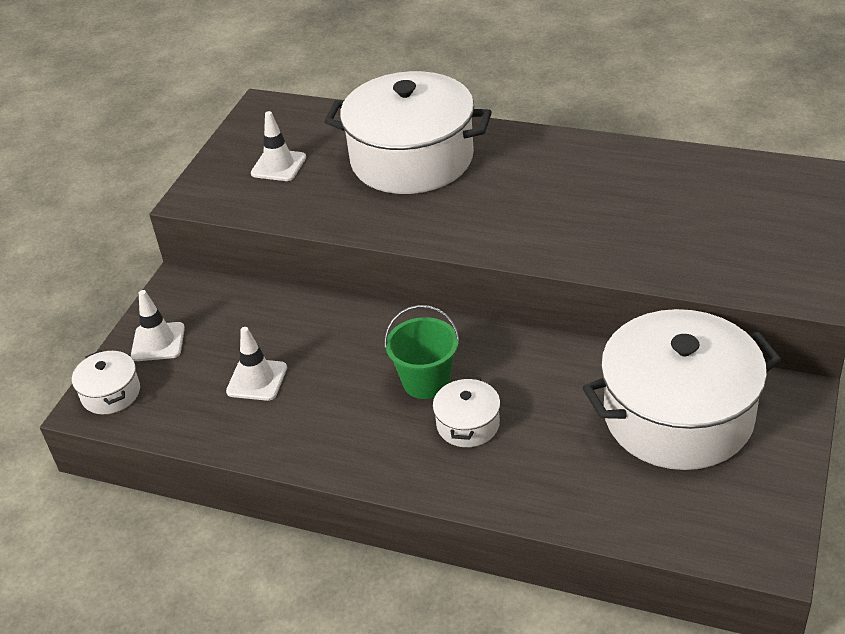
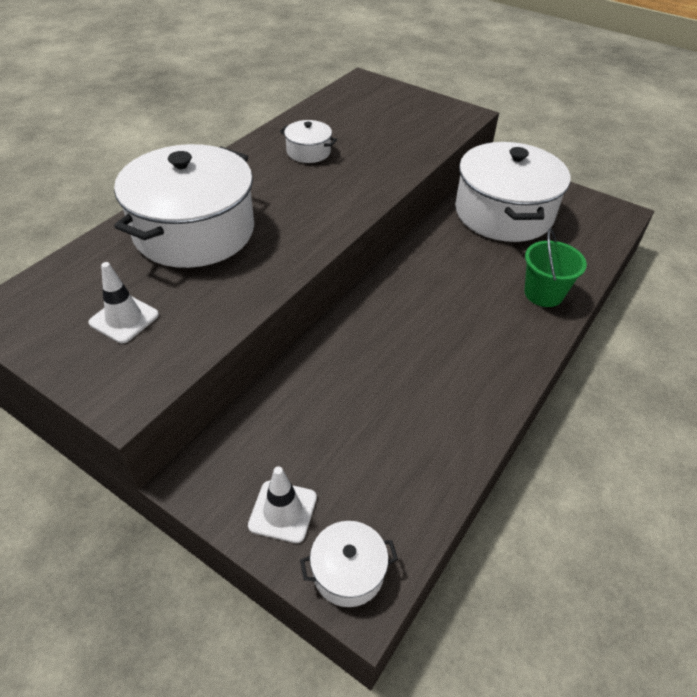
camera: 80 degrees left, 5 degrees up
(257, 380) = (381, 429): white traffic cone -> none
(426, 381) = (428, 317): green bucket -> green bucket (543, 293)
(468, 424) = (483, 305): white pot -> white pot (308, 152)

